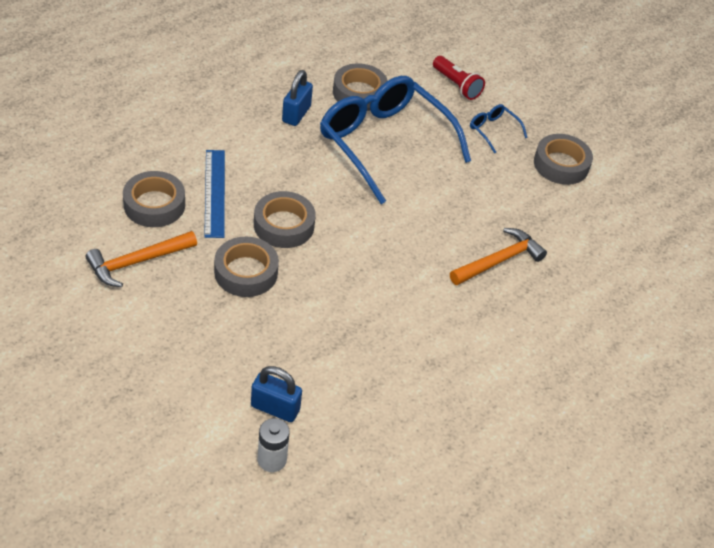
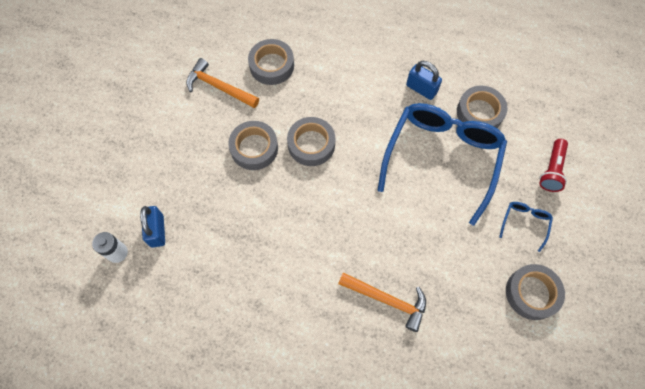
camera: 65 degrees right, 20 degrees up
(214, 193) = (308, 89): blue ruler -> none
(296, 114) = (421, 89): blue padlock -> blue padlock turned 45 degrees clockwise

